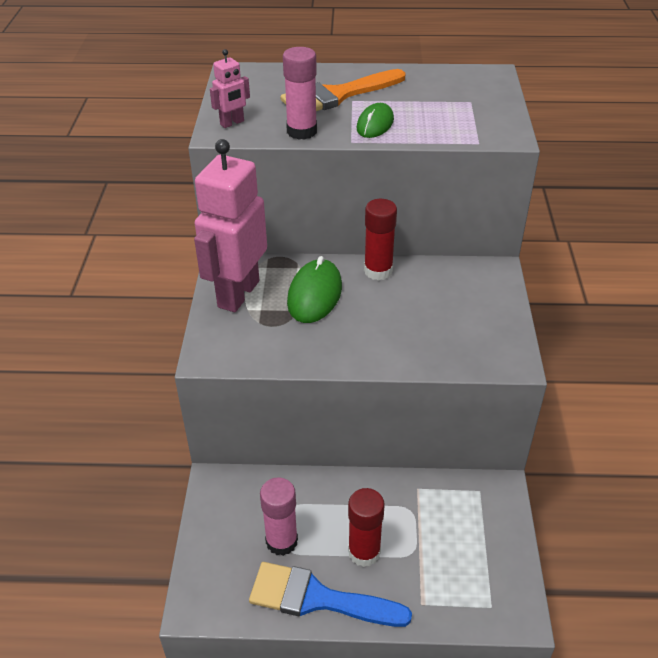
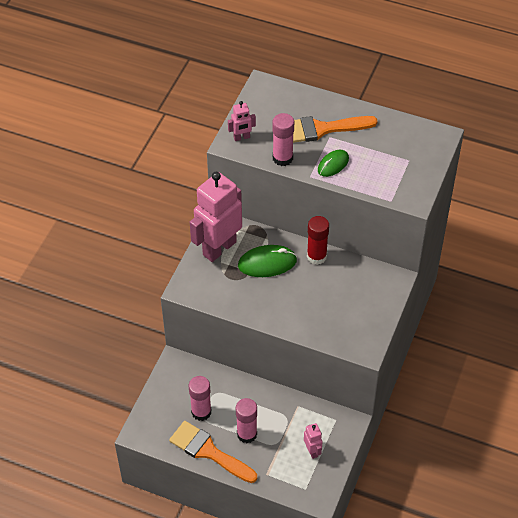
camera: 20 degrees right, 10 degrees up
(314, 294) = (267, 263): green mouse -> green mouse turned 45 degrees clockwise
(318, 598) = (208, 451): blue brush -> orange brush
(364, 552) = (247, 434): red glue stick -> pink glue stick
(471, 545) = (312, 451): none -> pink robot

